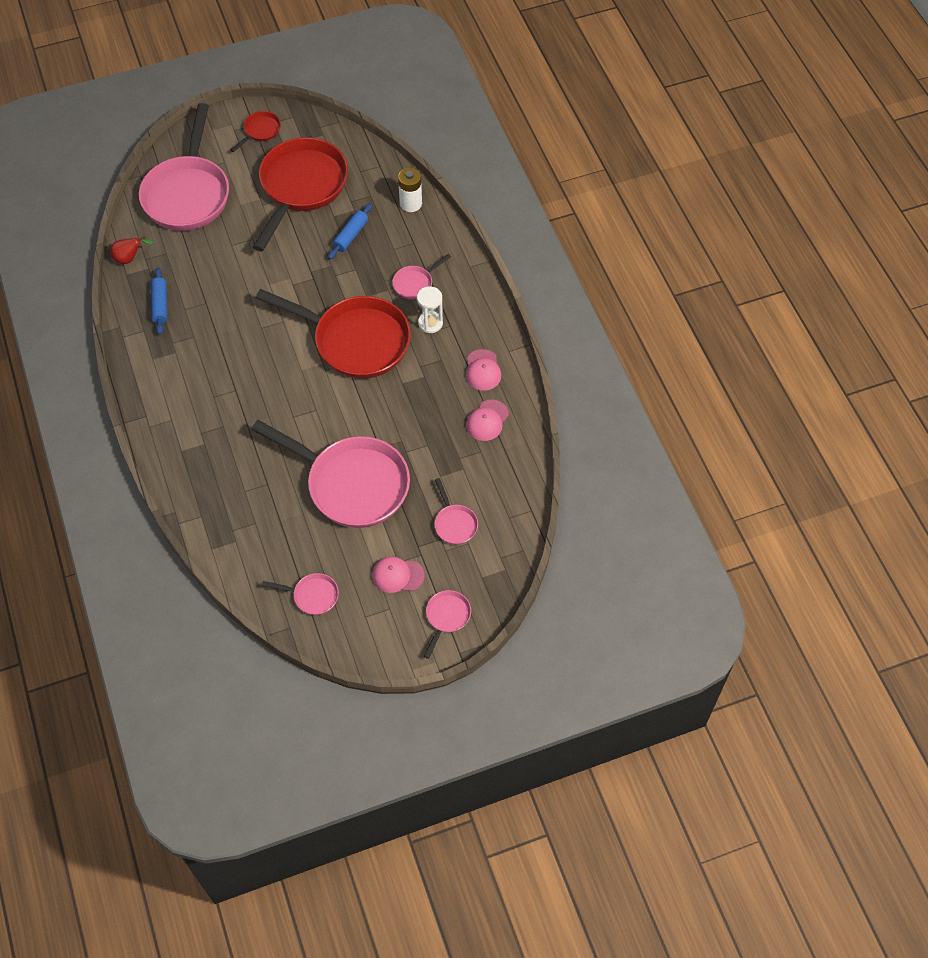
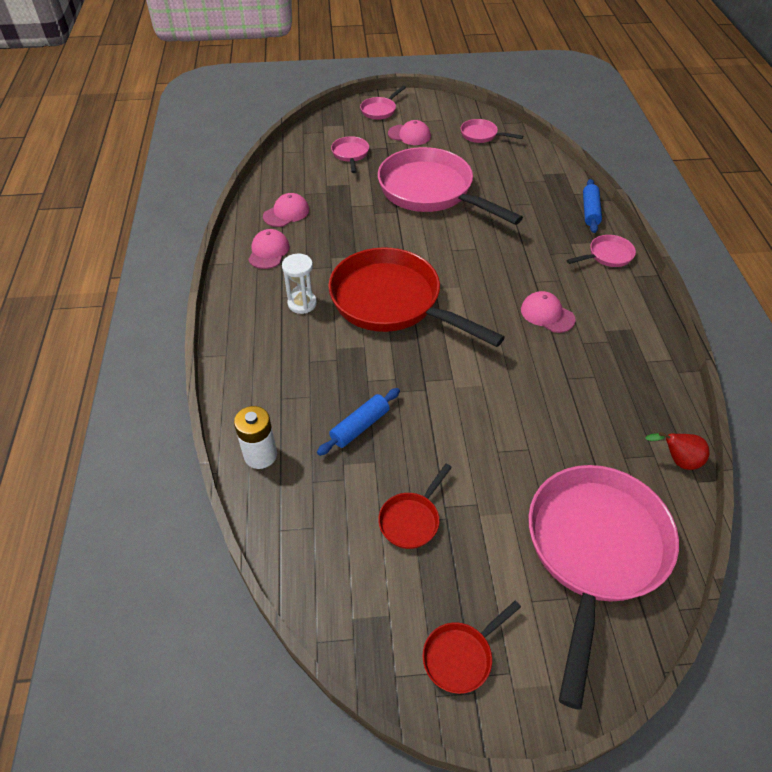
camera: 165 degrees left, 10 degrees down
(160, 305) = (627, 388): blue rolling pin -> blue rolling pin (590, 211)
(223, 357) = (547, 314): none -> pink cap
(301, 187) = (411, 519): red pan -> red pan, size x0.43
(415, 283) = (300, 348): pink pan -> pink pan (607, 256)

